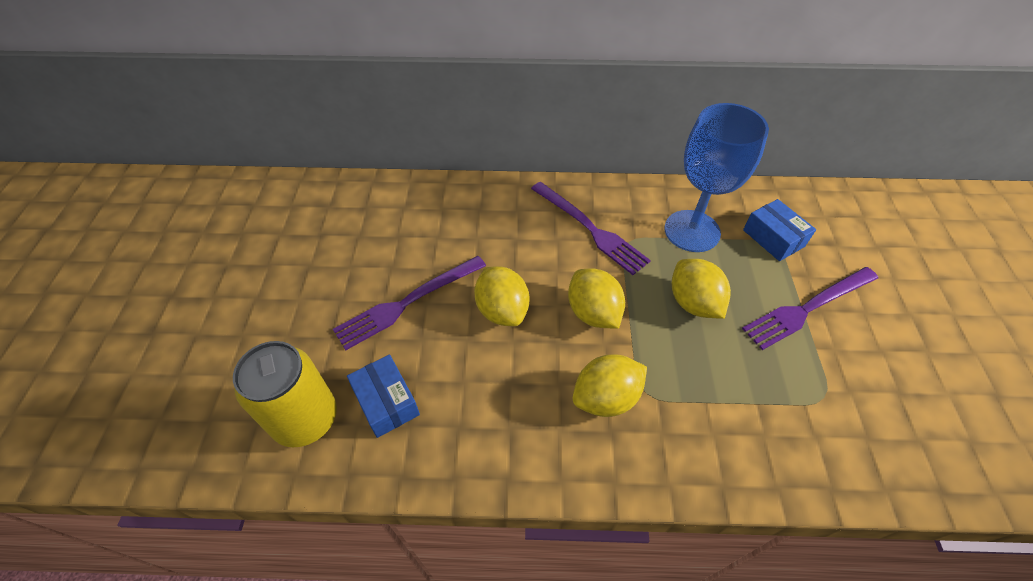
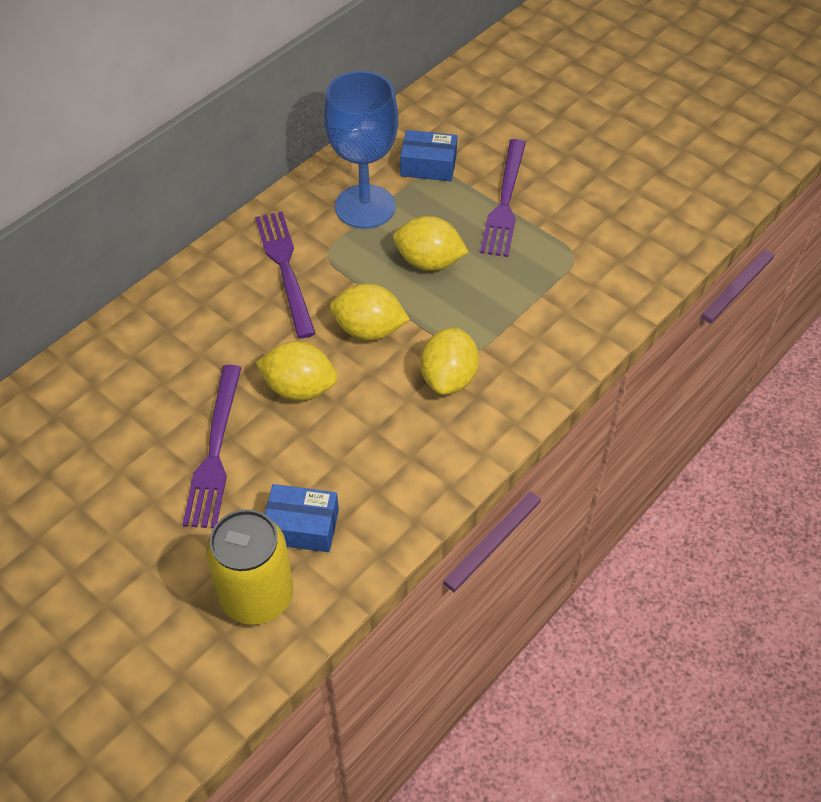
camera: 50 degrees left, 0 degrees up
(590, 229) = (285, 268): purple fork -> purple fork turned 105 degrees counterclockwise

